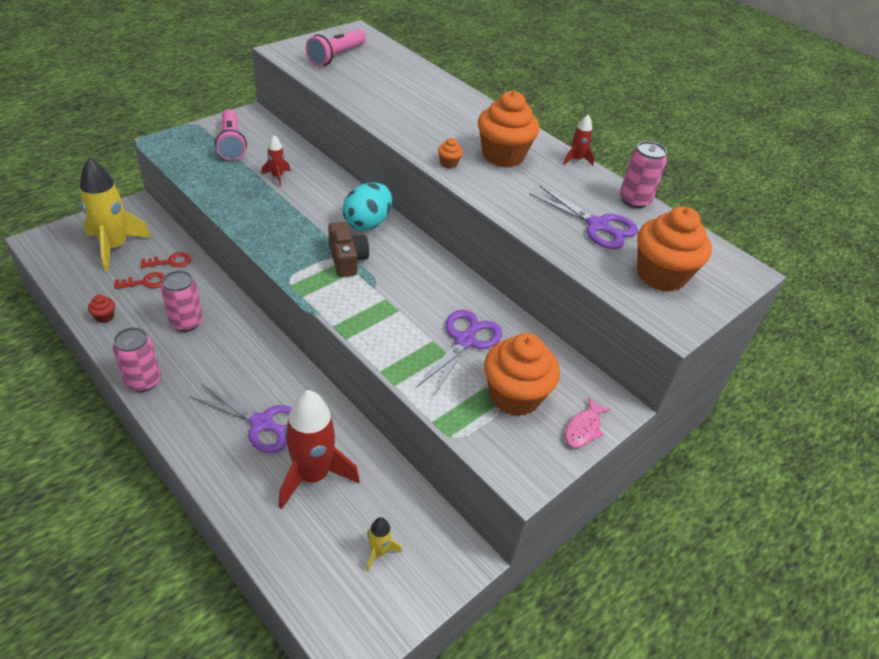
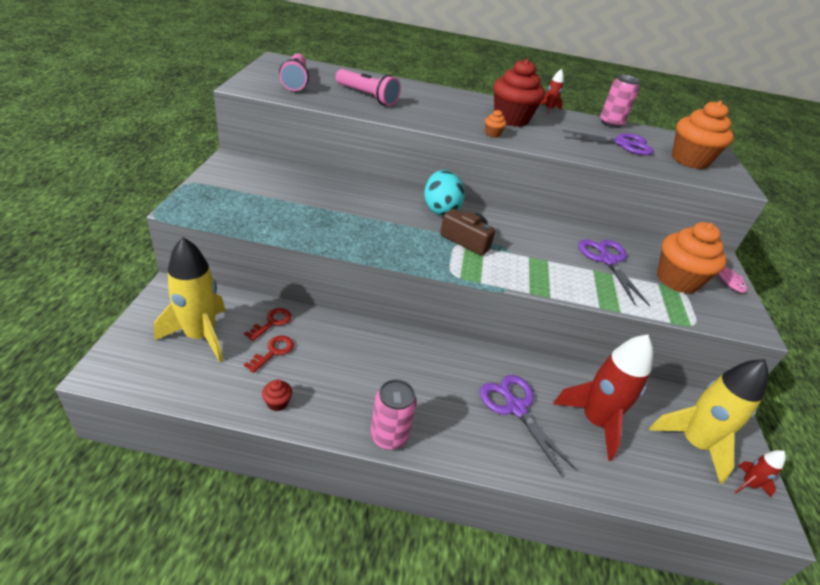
camera: 40 degrees left, 5 degrees down
(186, 322) = (356, 365): pink can -> none
(231, 144) = (250, 188): pink flashlight -> pink flashlight (367, 96)
(262, 423) = (516, 408): purple scissors -> purple scissors turned 105 degrees counterclockwise
(277, 176) = (327, 201): red rocket -> red rocket (748, 484)
(378, 552) = (693, 443): yellow rocket -> yellow rocket, size x2.18
(503, 155) = (511, 119): orange cupcake -> red cupcake

